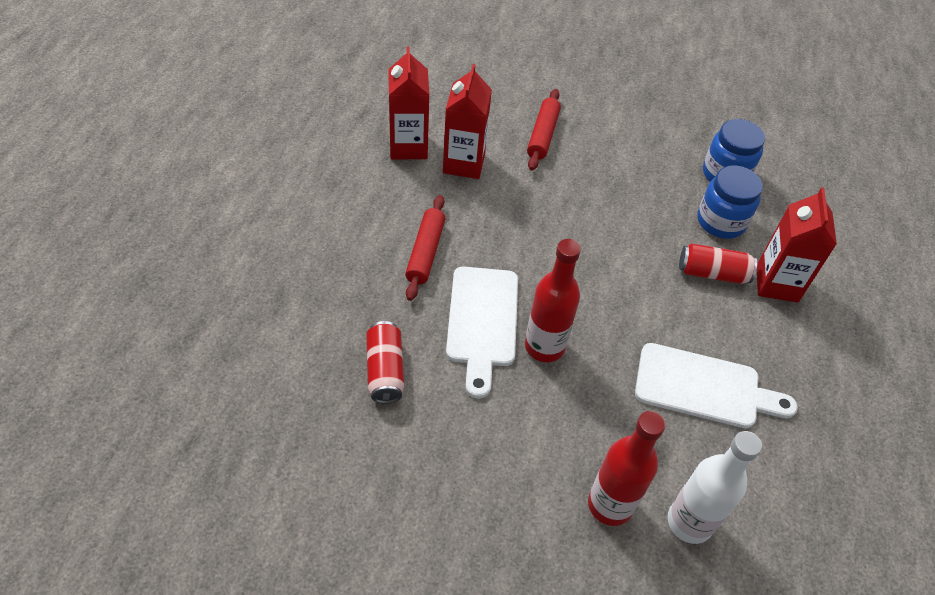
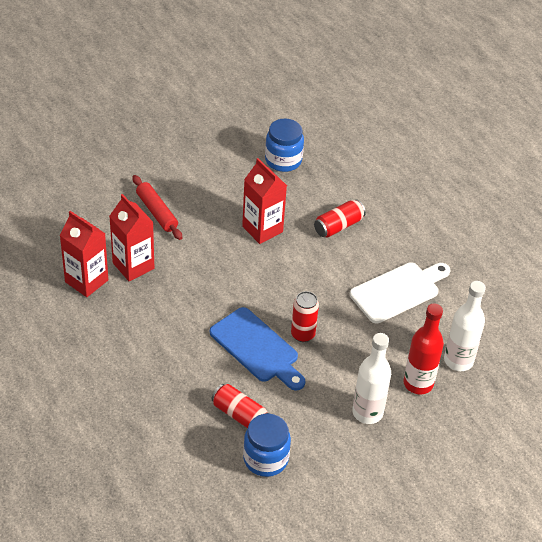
camera: 45 degrees left, 5 degrees down
(425, 252) = (179, 336): red rolling pin -> none
(482, 322) = (257, 348): white cutting board -> blue cutting board
(514, 484) = (367, 412): none -> white bottle
(544, 346) = (302, 334): red bottle -> red can
(721, 221) = (311, 192): blue jar -> blue jar (265, 459)
(776, 283) = (374, 207): red carton -> red carton (262, 229)

